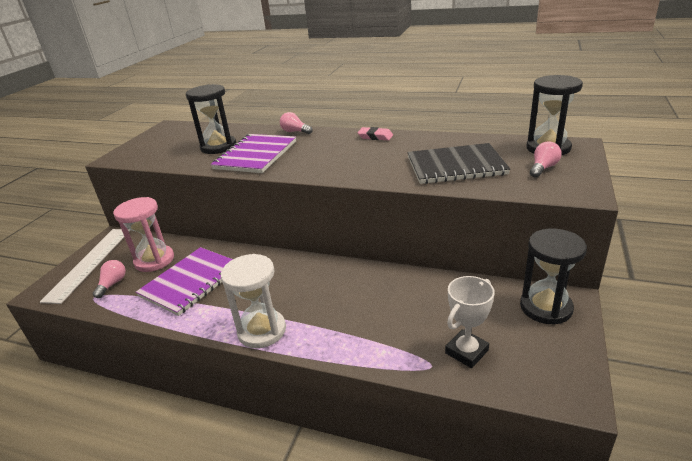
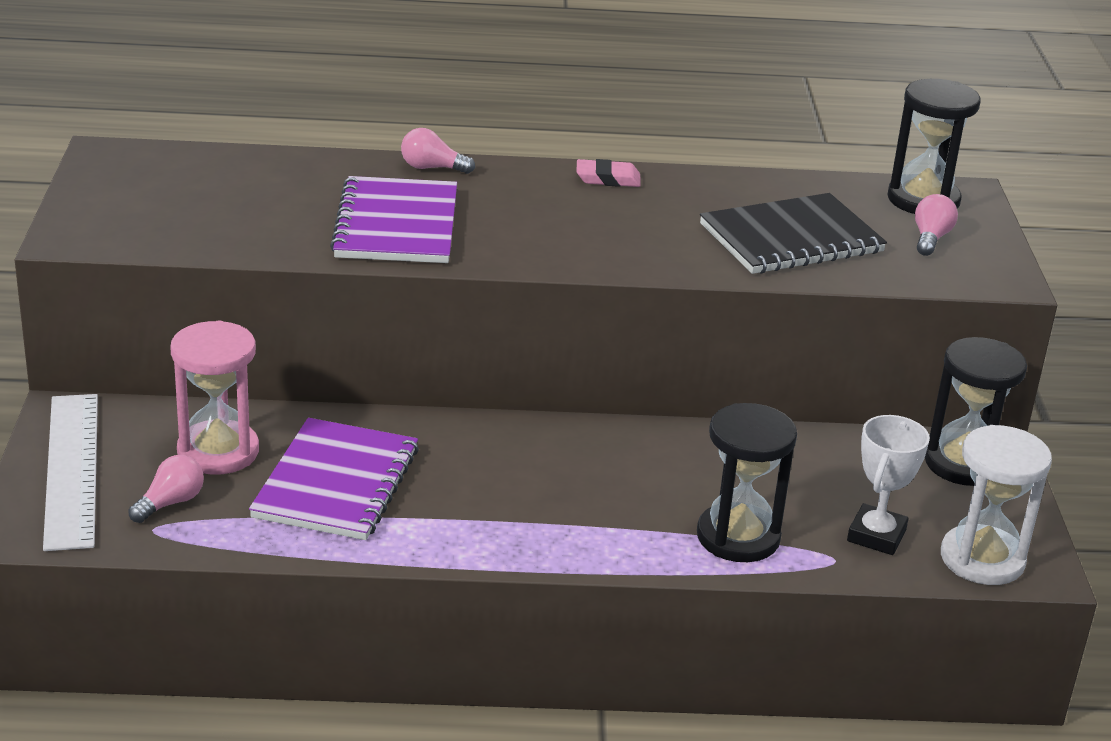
camera: 25 degrees left, 0 degrees up
(113, 284) = (170, 503): pink light bulb -> pink light bulb turned 45 degrees clockwise
(218, 147) = (293, 206): black hourglass -> black hourglass (738, 537)
(262, 331) = (538, 545): white hourglass -> white hourglass (982, 559)

